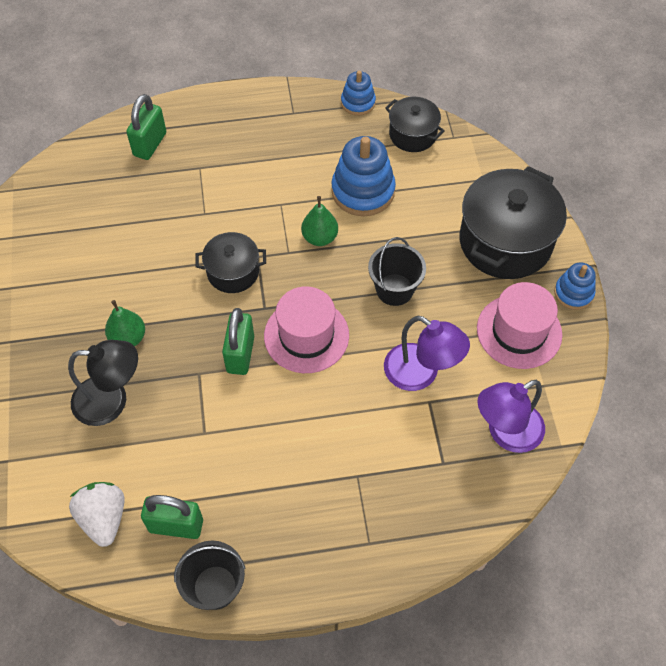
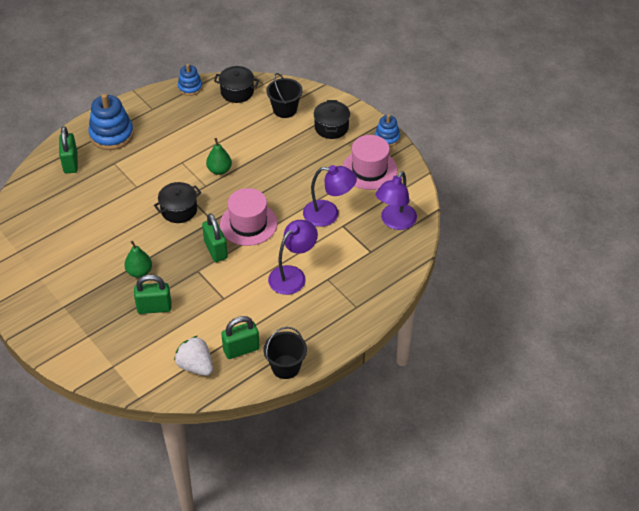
camera: 30 degrees left, 10 degrees down
(111, 400) = (154, 307): black lamp -> green padlock
(314, 445) = (292, 275): none -> purple lamp
(363, 191) = (228, 135): blue stacking toy -> blue stacking toy (111, 135)
(394, 289) = (284, 178): black bucket -> black bucket (285, 109)
(505, 242) = (331, 127): black pot -> black pot, size x0.55

